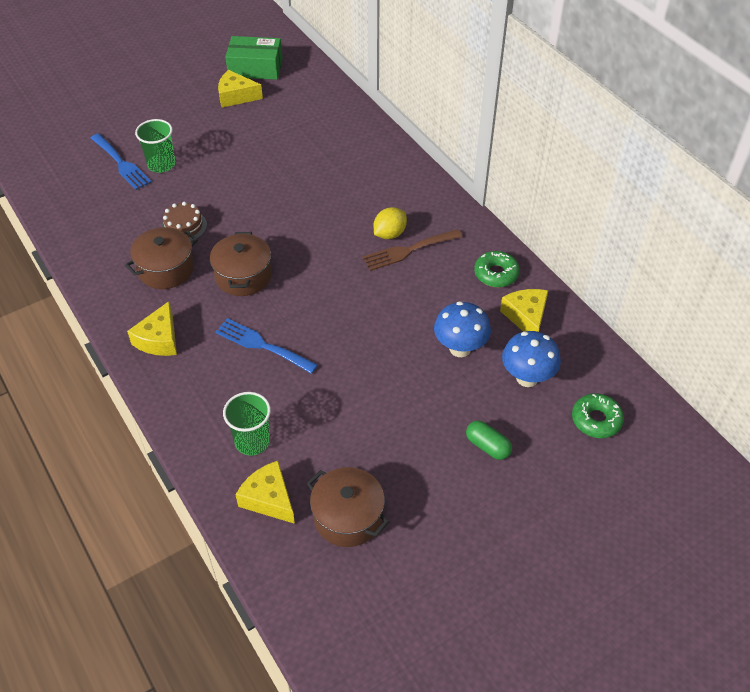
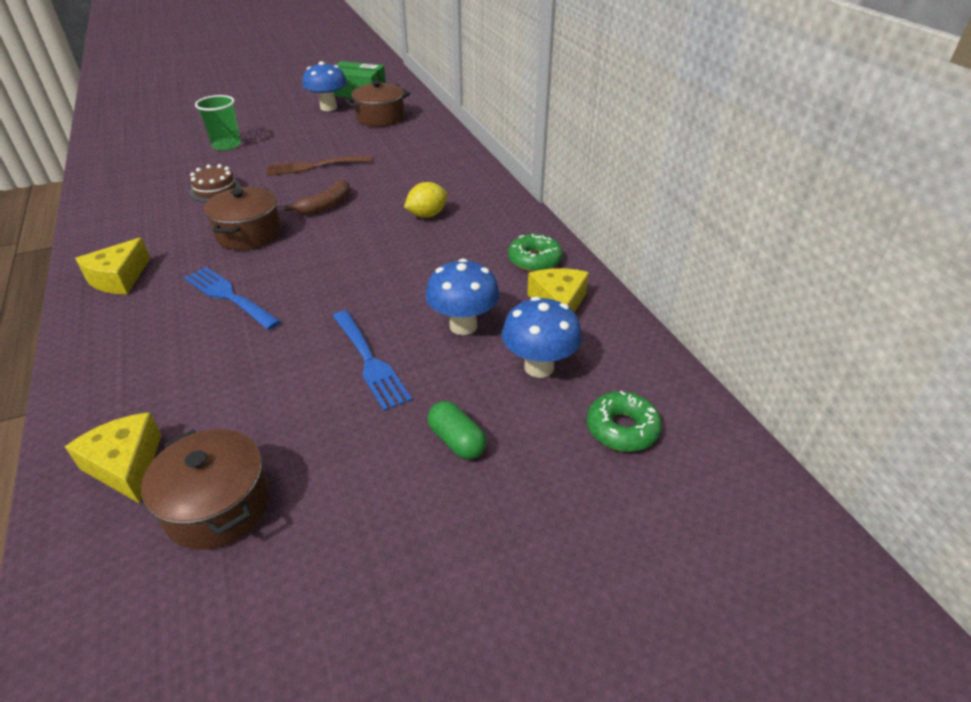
camera: 10 degrees right, 10 degrees down
(121, 163) = (189, 141): blue fork -> blue fork (370, 362)
(166, 269) = (172, 220): brown pot -> brown pot (380, 118)
(236, 96) = (328, 108): yellow cheese -> blue mushroom
(252, 441) = (151, 393): green cup -> none
(296, 233) = (326, 205): none -> brown banana
(408, 251) = (441, 230): brown fork -> brown fork (314, 166)

